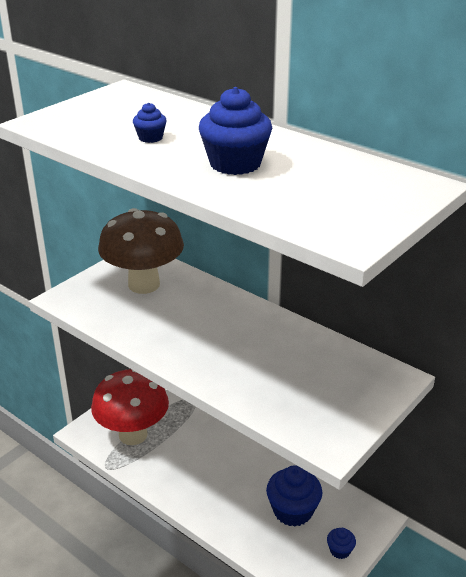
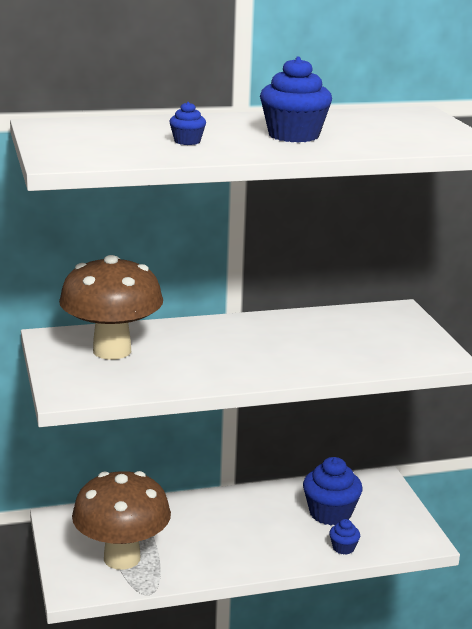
camera: 55 degrees left, 10 degrees down
(133, 434) = (122, 558): red mushroom -> brown mushroom
(340, 550) = (396, 511): blue cupcake -> blue cupcake (343, 548)

